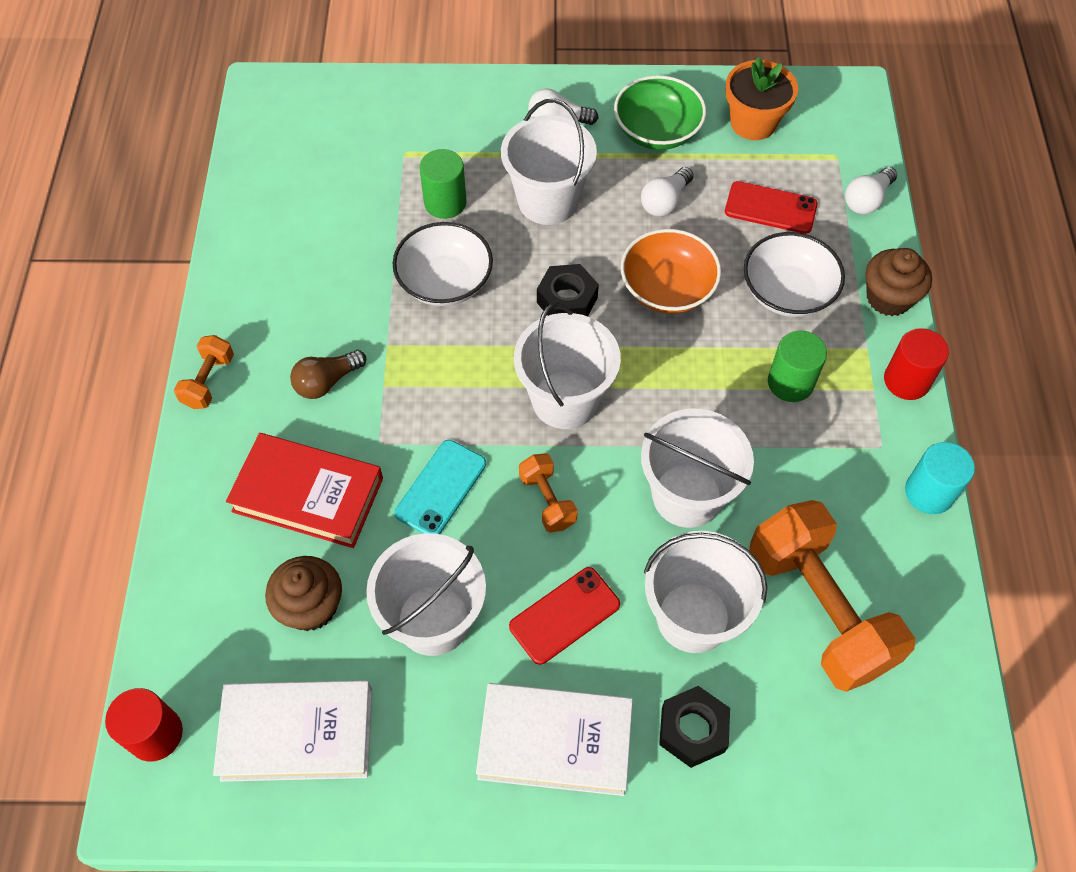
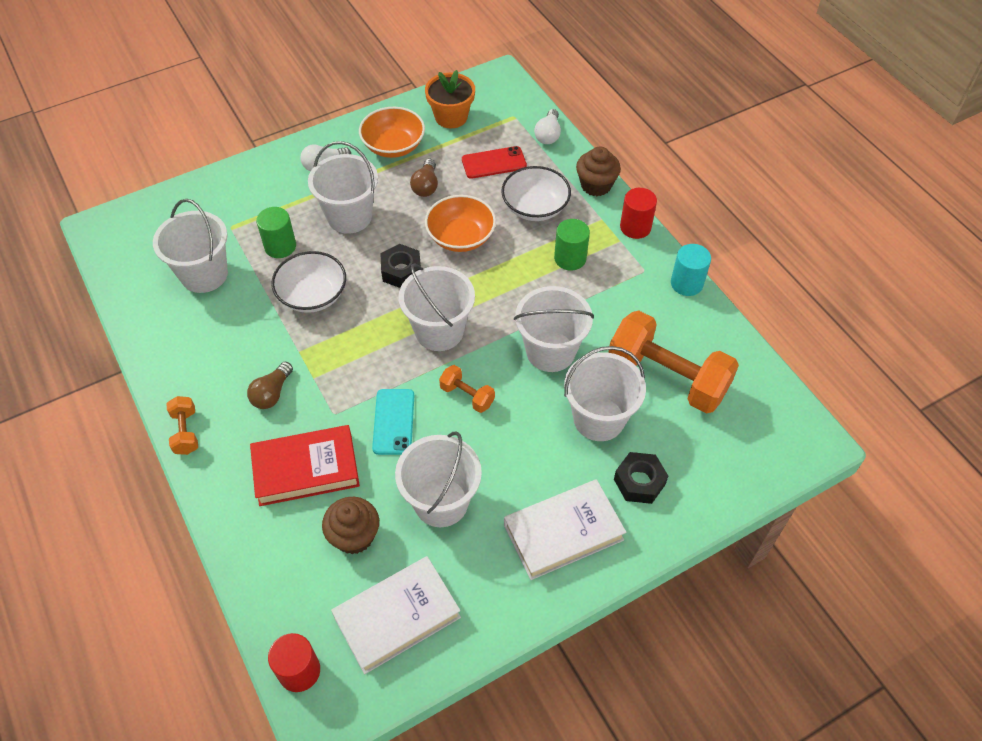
camera: 30 degrees left, 5 degrees down
(341, 199) = (204, 274): none -> white bucket
(564, 615) = (522, 457): red phone -> none
(657, 131) = (393, 146): green bowl -> orange bowl
(665, 202) = (426, 186): white light bulb -> brown light bulb

